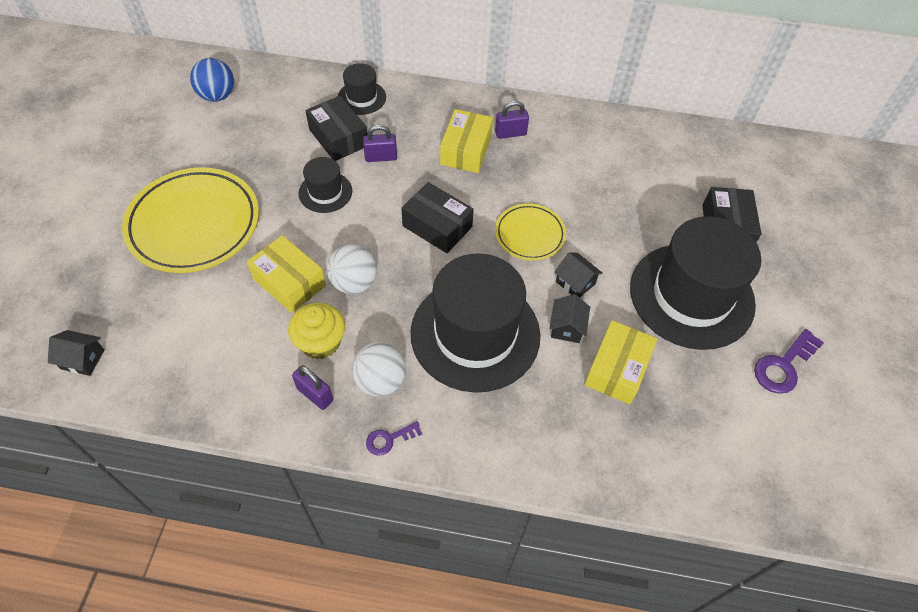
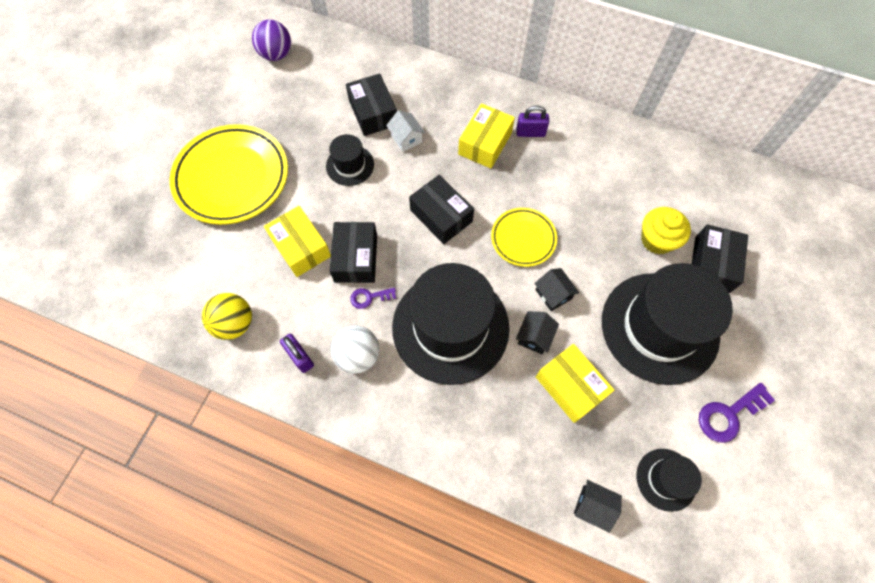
camera: 15 degrees right, 10 degrees up
(82, 359) = (119, 287): black house -> black house (593, 506)
(217, 96) = (276, 54): blue ball -> purple ball
(230, 373) = (234, 323): none -> yellow ball
(320, 342) = (315, 309): yellow cupcake -> yellow cupcake (657, 240)
(354, 283) = (356, 258): white ball -> black box
(362, 97) = (402, 75): black hat -> black hat (666, 479)
(381, 157) = (406, 138): purple padlock -> white house
(389, 439) = (353, 411): purple key -> purple key (369, 297)
(617, 369) = (570, 386): yellow box -> yellow box turned 75 degrees counterclockwise

